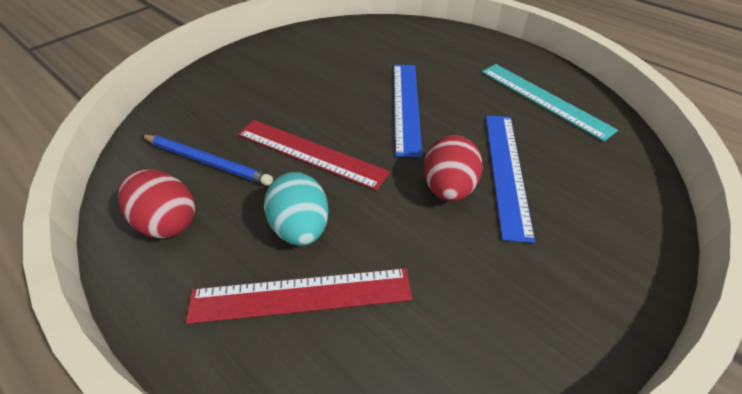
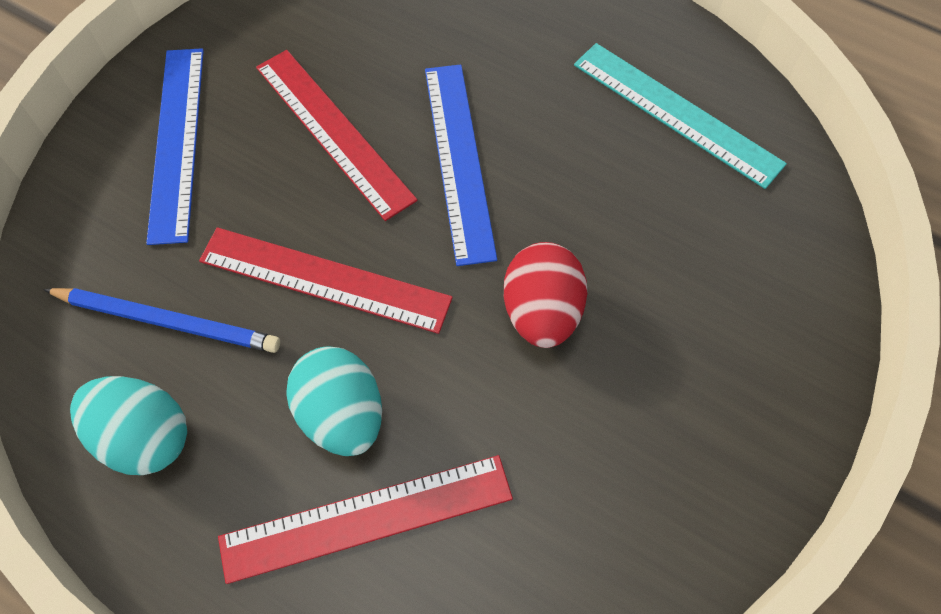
camera: 10 degrees left, 15 degrees up
(168, 221) = (145, 437): red egg -> turquoise egg
(334, 86) = (333, 132): none -> red ruler
(507, 171) = (624, 268): blue ruler -> blue ruler (177, 141)

